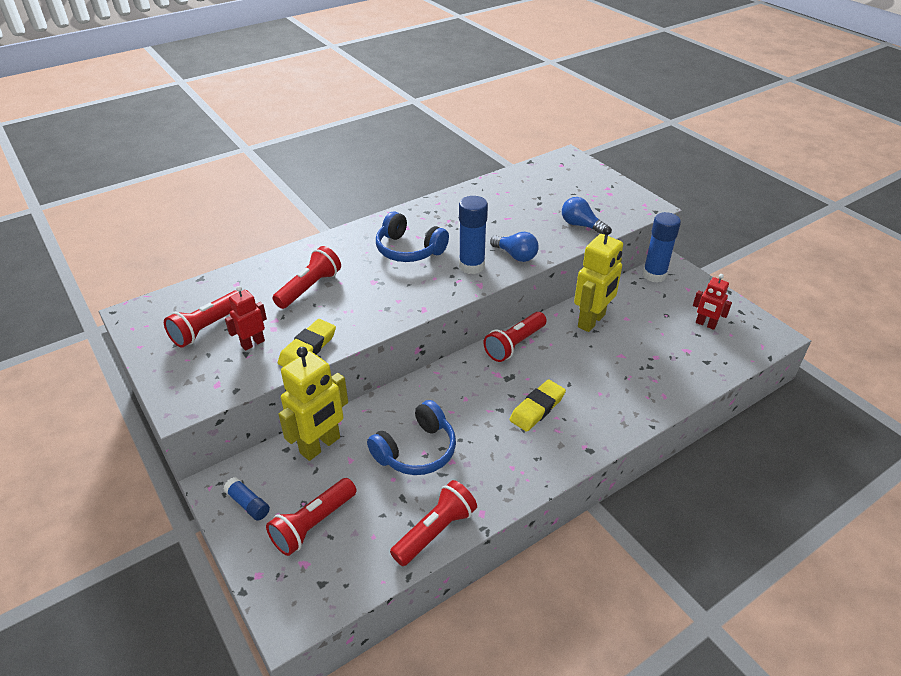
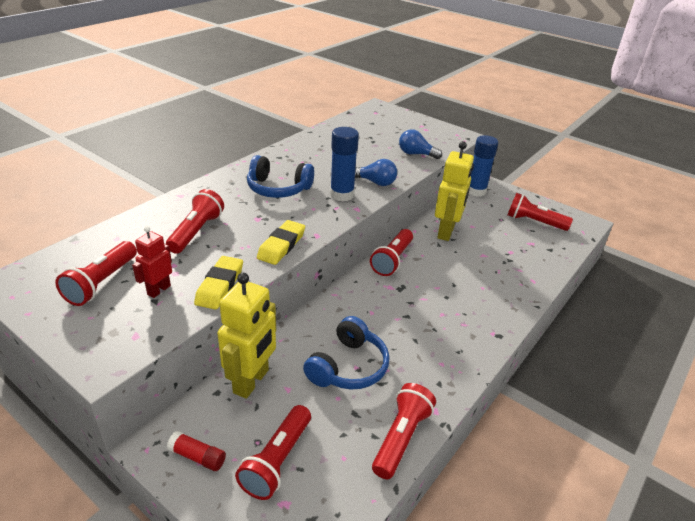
camera: 20 degrees left, 5 degrees down
(248, 504) = (197, 457): blue glue stick -> red glue stick
(537, 408) = (438, 309): yellow eraser -> yellow eraser (281, 245)
(705, 324) = (534, 222): red robot -> red flashlight

